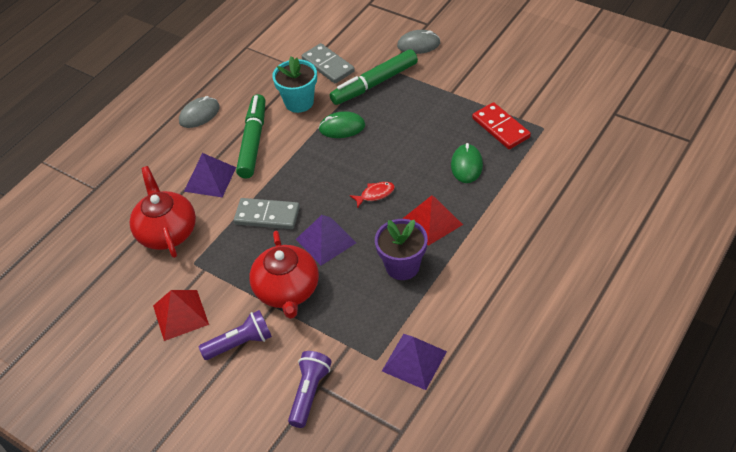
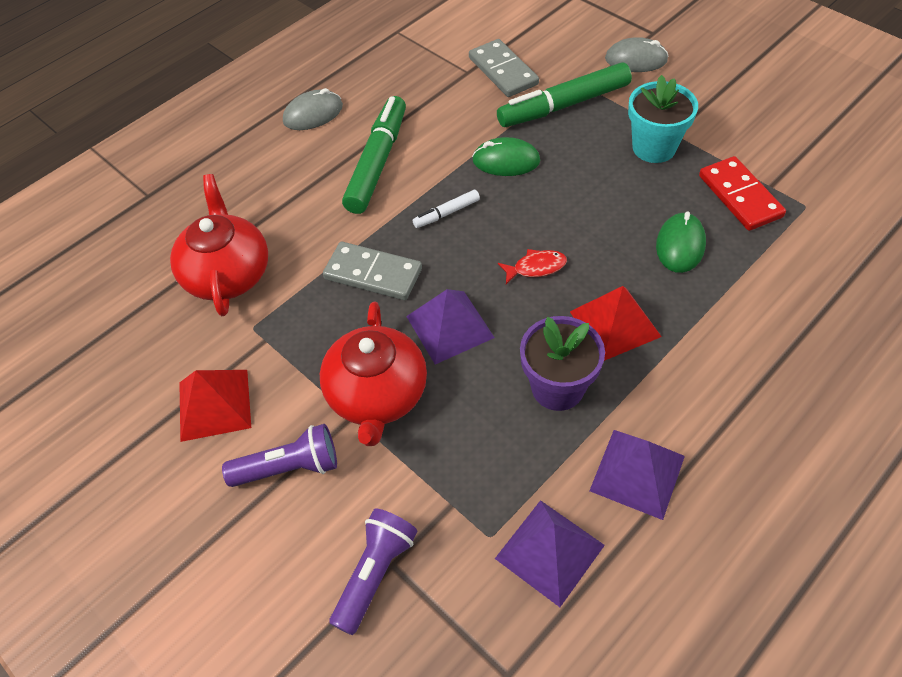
camera: 10 degrees right, 5 degrees up
(210, 179) = (305, 207): purple pyramid -> purple pyramid (637, 473)
(299, 102) = (453, 116): turquoise flower pot -> turquoise flower pot (654, 147)
(308, 168) = (447, 213): none -> white marker

